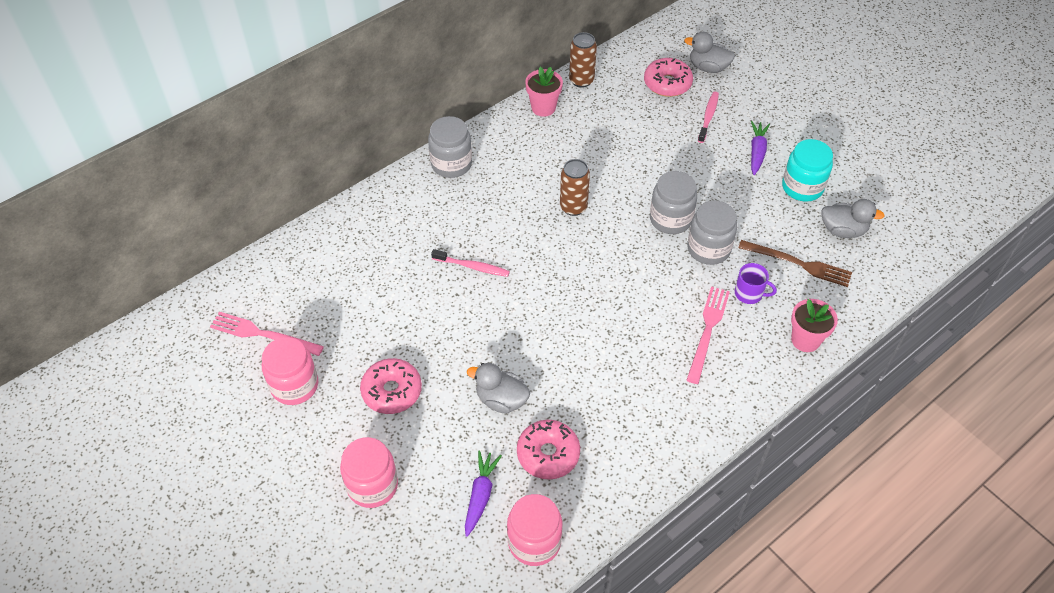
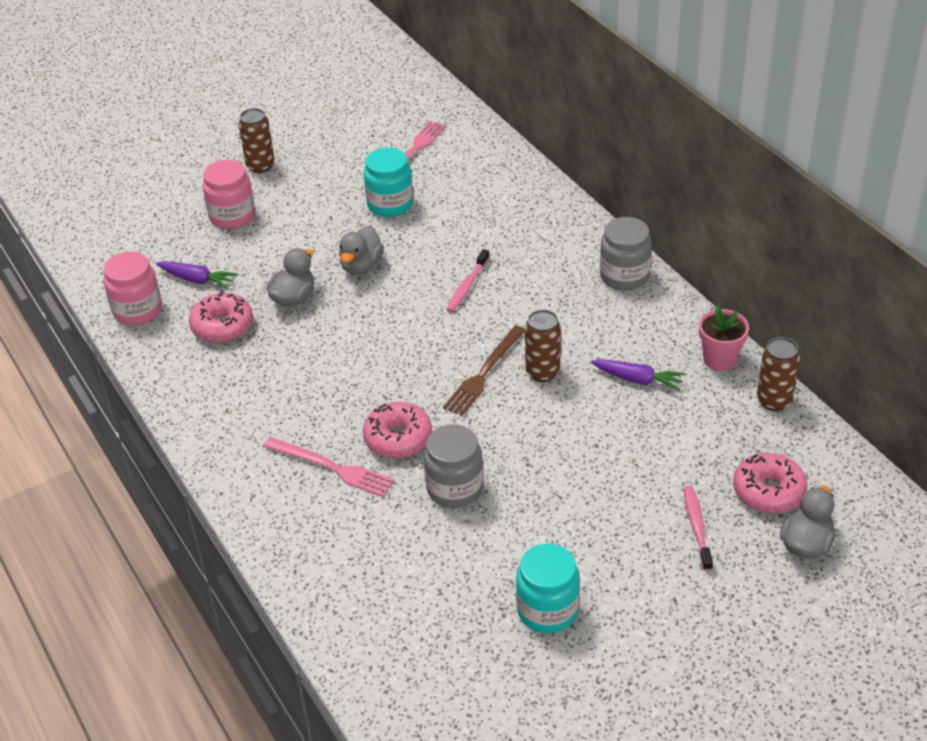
camera: 100 degrees right, 10 degrees down
(280, 477) = (260, 166): none -> brown can
(294, 385) = (351, 171): pink jar -> none
(352, 342) = (390, 204): none -> turquoise jar
(392, 391) = (326, 228): pink donut -> pink donut (398, 438)
(670, 219) = (509, 459): grey jar -> none
(708, 117) = (697, 527): pink toothbrush -> pink toothbrush turned 120 degrees counterclockwise
(749, 294) = (376, 516): purple mug -> none
(757, 152) = (622, 571): purple carrot -> purple carrot (638, 380)
(798, 263) = (412, 576): brown fork -> brown fork (484, 373)
(805, 340) = (294, 558): pink flower pot -> none
(843, 230) = (460, 640): grey duck -> grey duck (361, 266)

